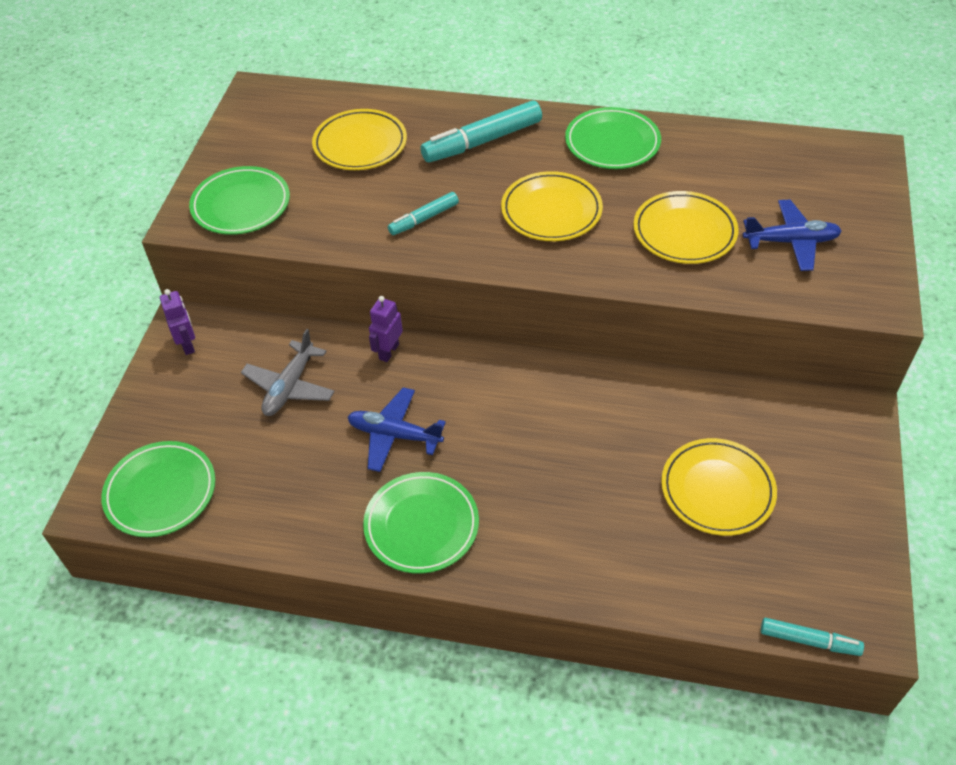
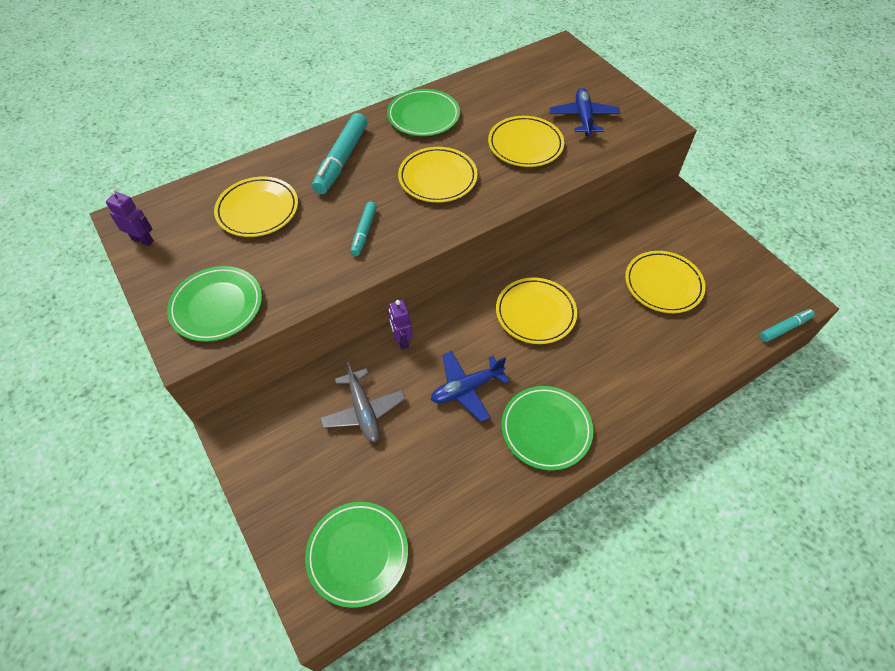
camera: 45 degrees left, 5 degrees up
(188, 344) = (254, 439): purple robot -> purple robot (143, 240)
(540, 418) = (535, 313): none -> yellow plate
(791, 242) = (583, 117): blue plane -> blue plane turned 45 degrees counterclockwise

